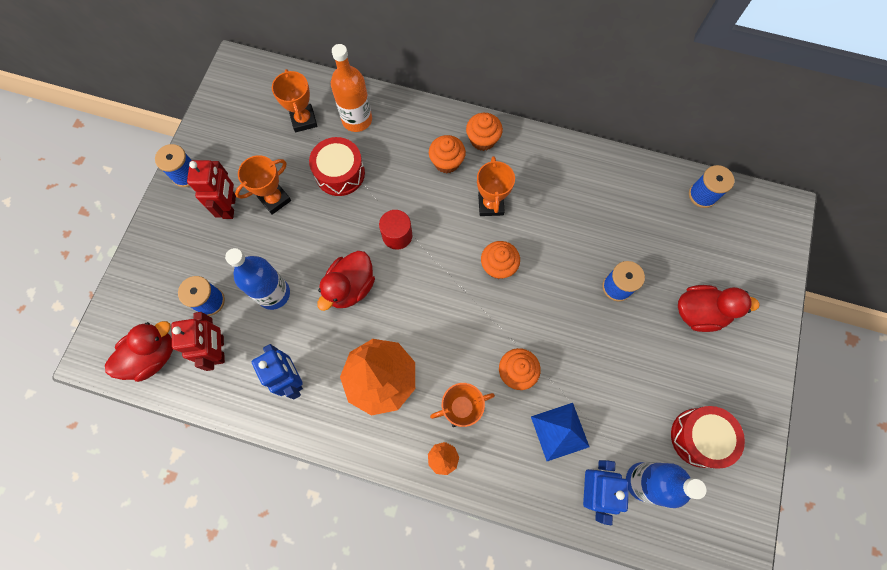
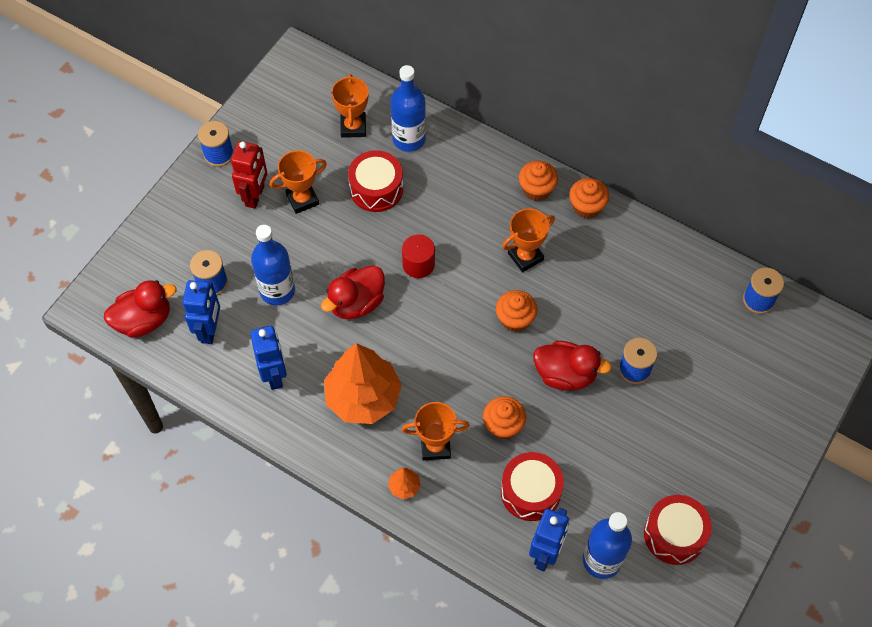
camera: 15 degrees right, 10 degrees down
(219, 349) = (210, 330): red robot -> blue robot
(357, 120) = (409, 139): orange bottle -> blue bottle
(447, 162) = (491, 203): orange cupcake -> orange cupcake (586, 207)
(490, 205) = (525, 256): orange trophy -> orange trophy turned 45 degrees clockwise
(560, 431) = (530, 492): blue pyramid -> red drum
(699, 313) = (715, 416): red duck -> red duck (565, 375)

